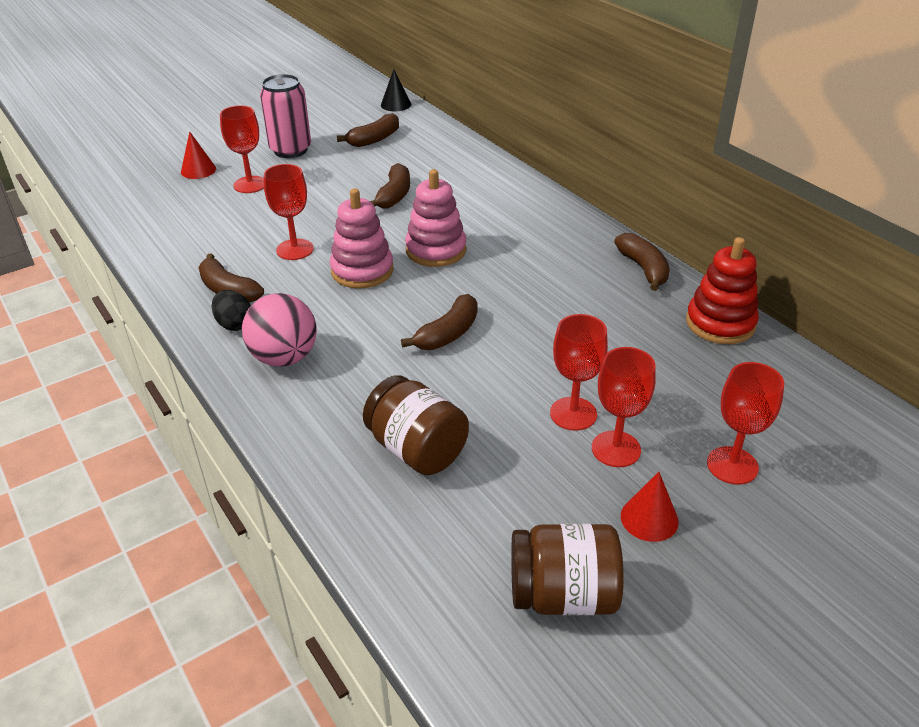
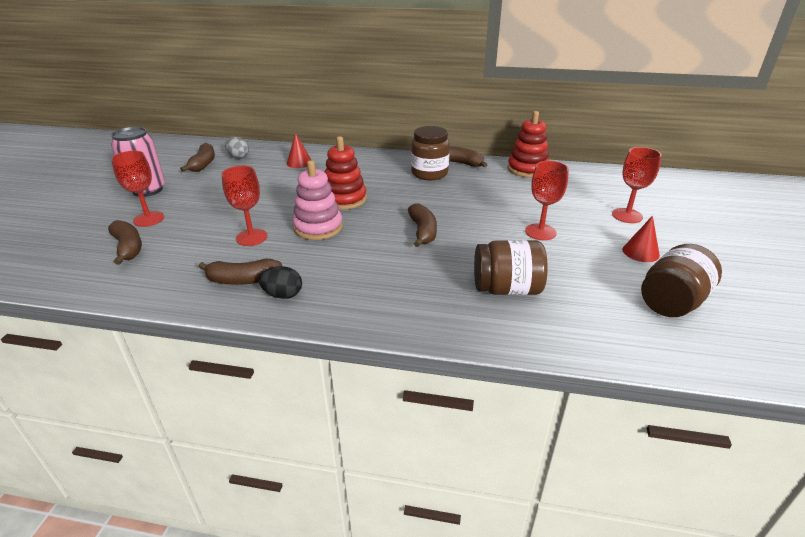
camera: 45 degrees left, 5 degrees down
(198, 170) = (84, 228): red cone -> red cone (299, 162)
(284, 358) = (352, 293): pink ball -> none
(394, 195) = (269, 185): brown banana -> brown banana (128, 248)
(396, 104) = (186, 143): black cone -> none
(417, 144) = (238, 157): none -> grey egg
(436, 250) = (344, 199): pink stacking toy -> red stacking toy
(580, 264) = (429, 173): none -> brown jar
(616, 449) = (581, 235): red goblet -> none

